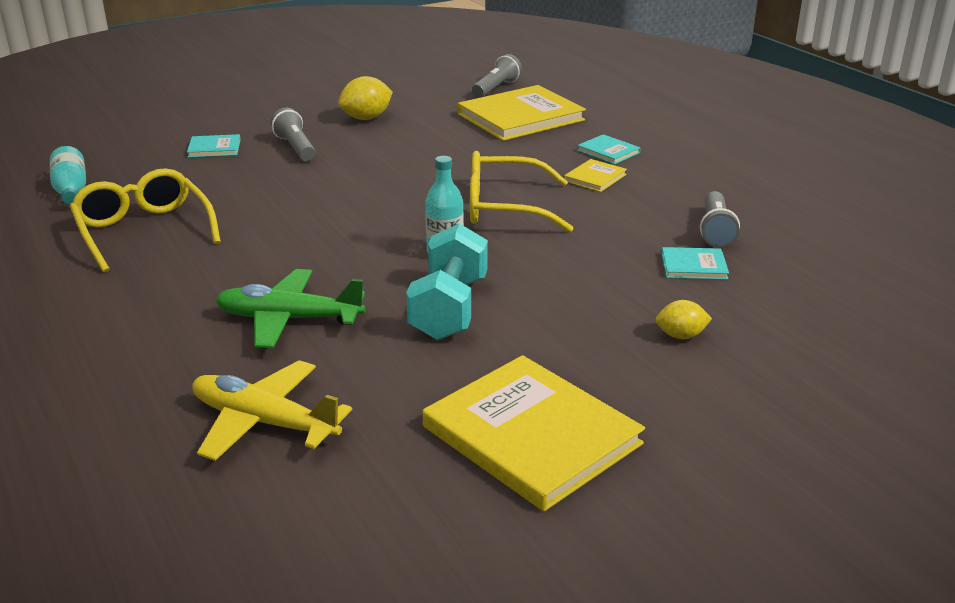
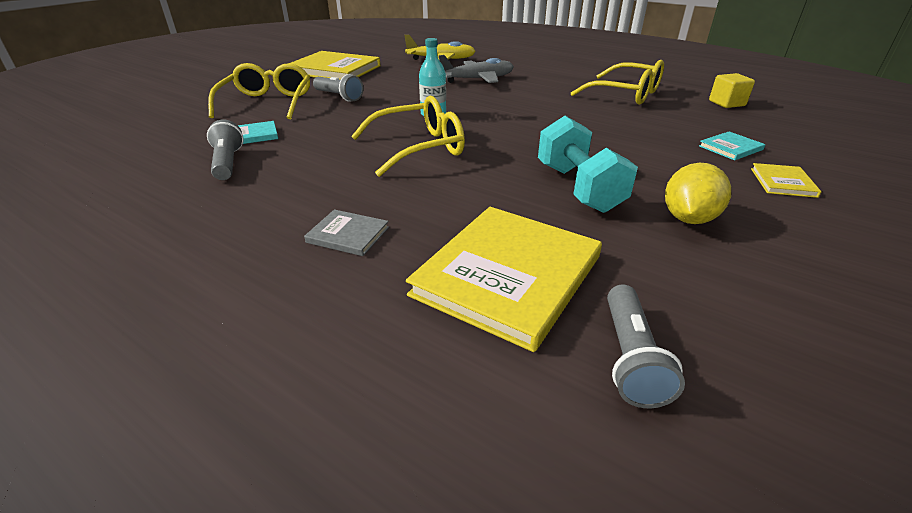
camera: 155 degrees right, 5 degrees up
(71, 190) = (726, 103): turquoise bottle -> yellow cube
(289, 319) = (478, 79): green plane -> grey plane
(295, 148) = (672, 163): grey flashlight -> grey flashlight (339, 97)
(449, 309) = (403, 93): turquoise dumbbell -> turquoise dumbbell (578, 188)
(595, 178) = (352, 193): yellow book -> yellow book (783, 182)
(608, 151) = (348, 235): turquoise book -> grey book
(681, 336) = (267, 103): yellow lemon -> yellow glasses

